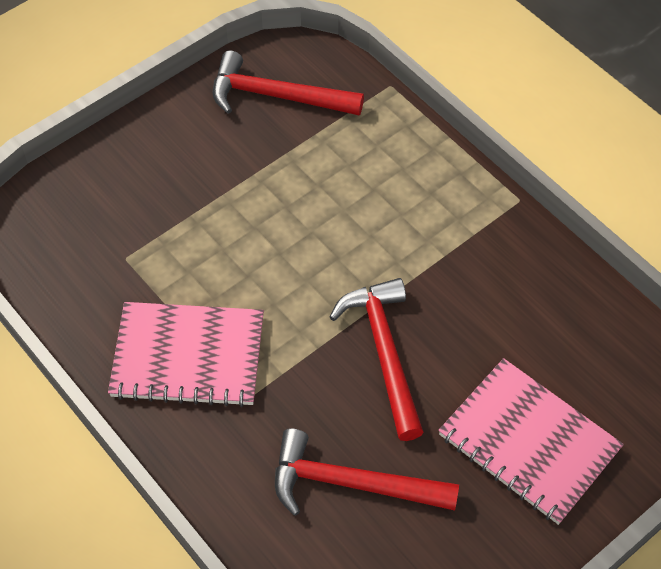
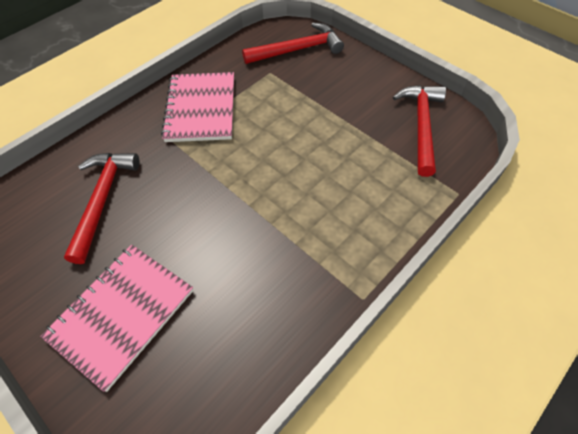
camera: 85 degrees right, 0 degrees up
(384, 352) = (204, 210): red hammer -> red hammer (298, 50)

